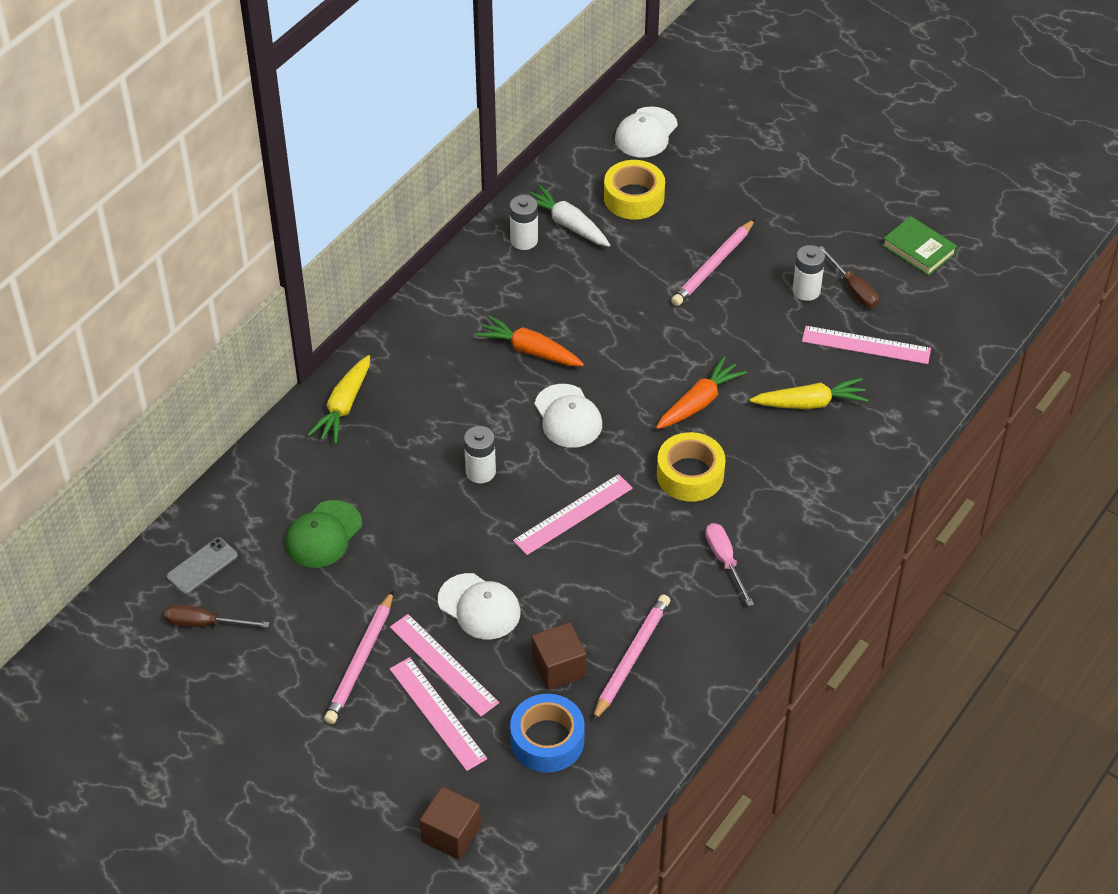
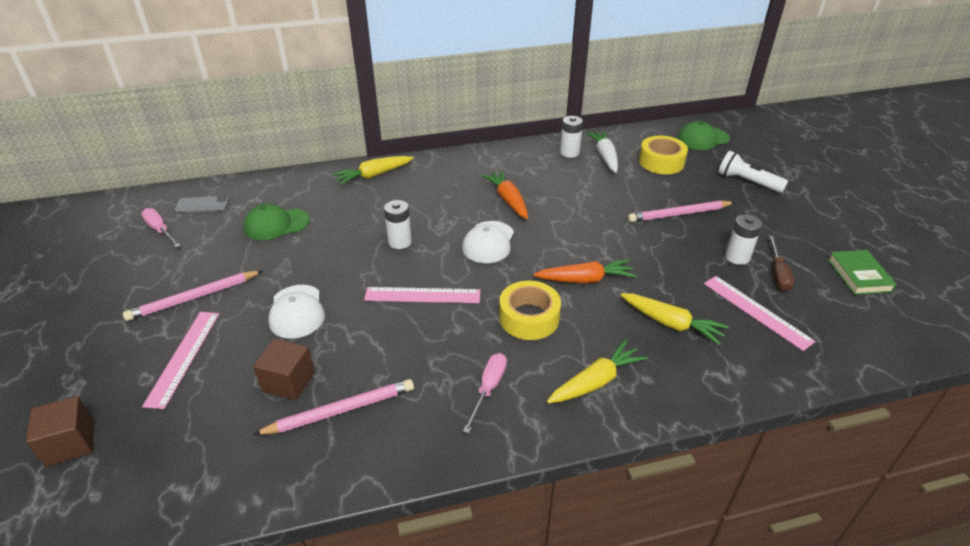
camera: 40 degrees right, 10 degrees down
(205, 623) = (160, 230): brown screwdriver -> pink screwdriver
(443, 665) = (230, 331): pink ruler -> none
(547, 740) = (213, 426): blue tape -> none
(646, 133) = (702, 139): white cap -> green cap
(742, 178) = (747, 182): none -> white flashlight
(799, 498) = (596, 381): none -> yellow carrot

